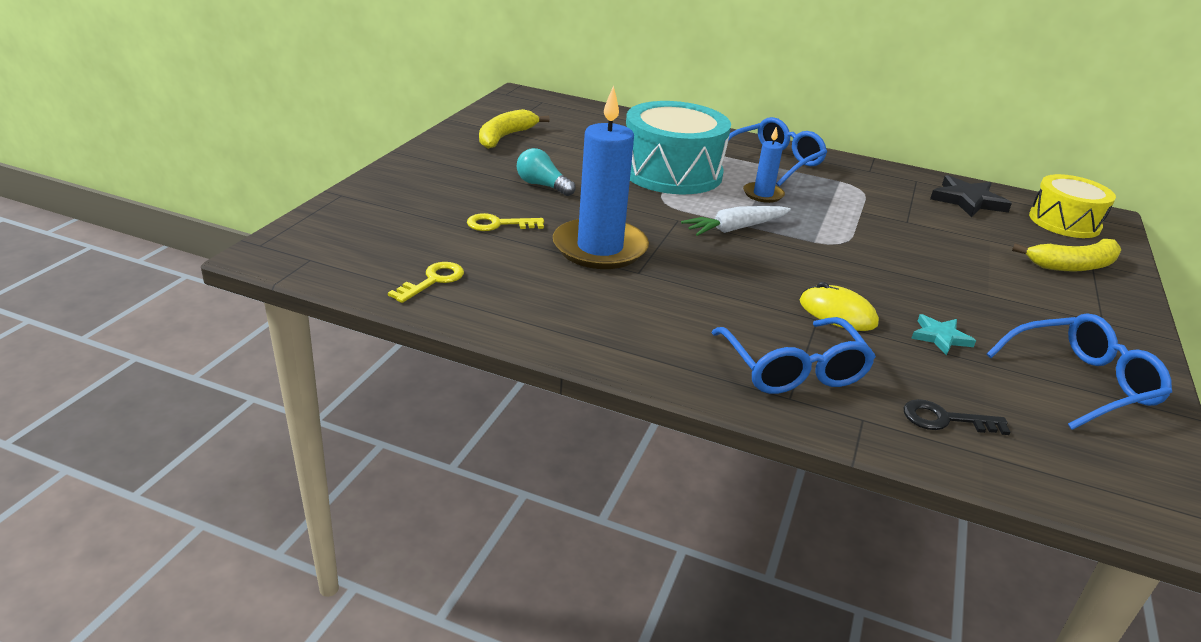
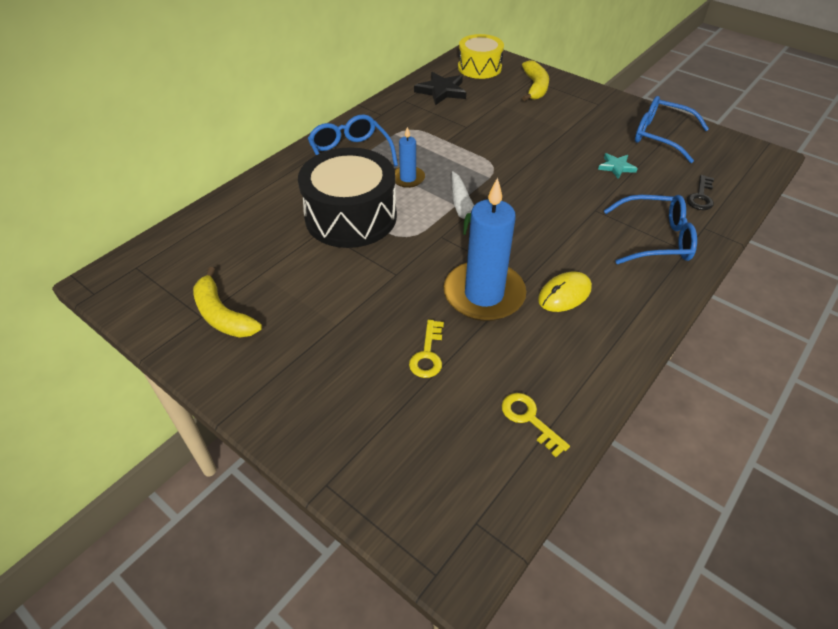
camera: 70 degrees left, 15 degrees up
(542, 185) = (353, 308): turquoise light bulb -> none
(672, 172) = (351, 217): turquoise drum -> black drum
(837, 313) = (588, 198): yellow mouse -> yellow mouse (564, 294)
(1082, 382) = (660, 136): blue glasses -> blue glasses turned 60 degrees counterclockwise

